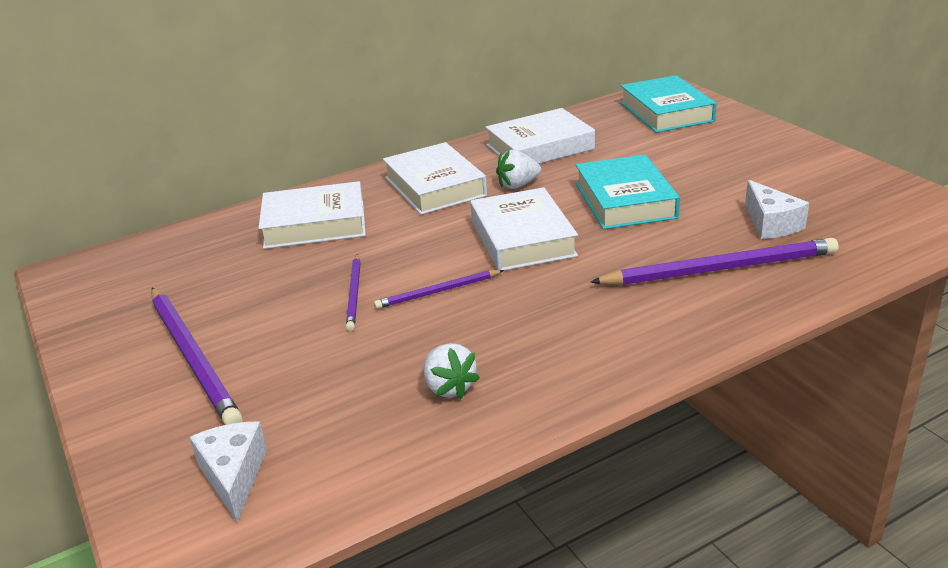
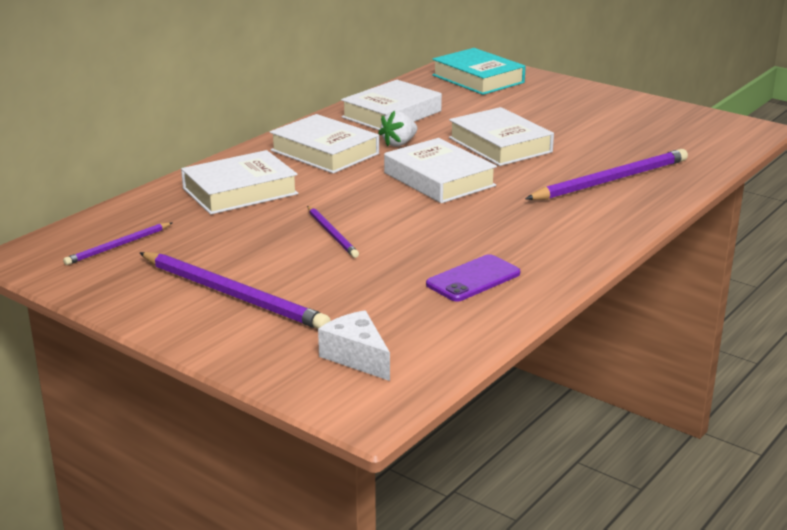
camera: 25 degrees left, 5 degrees down
(437, 292) = (403, 223): purple pencil -> purple pencil (118, 246)
(449, 387) = (473, 279): white strawberry -> purple phone
(625, 201) = (499, 145): turquoise book -> white book
(771, 224) = (625, 148): white cheese -> none

